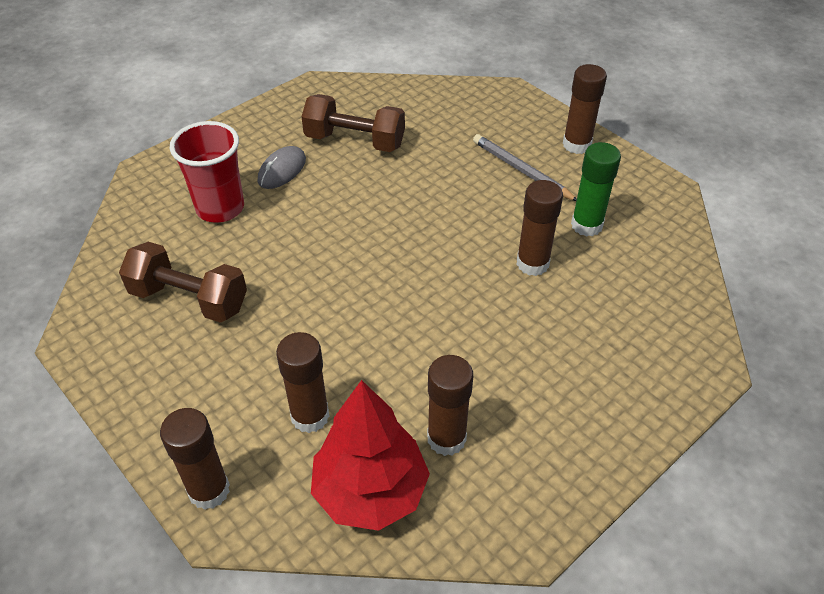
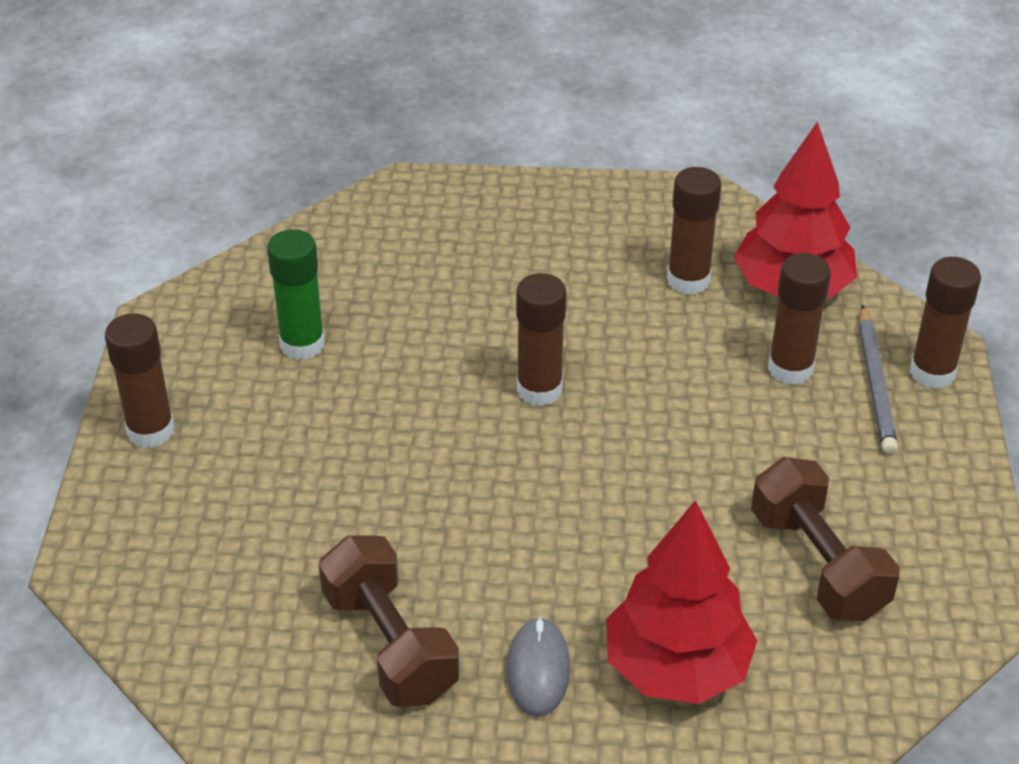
camera: 135 degrees left, 5 degrees down
(220, 208) = (677, 668): red cup -> red tree
(282, 170) = (538, 670): grey mouse -> grey mouse turned 75 degrees counterclockwise
(521, 170) = (262, 447): grey pencil -> grey pencil (875, 384)
(532, 263) = (414, 349): brown glue stick -> brown glue stick (539, 389)

